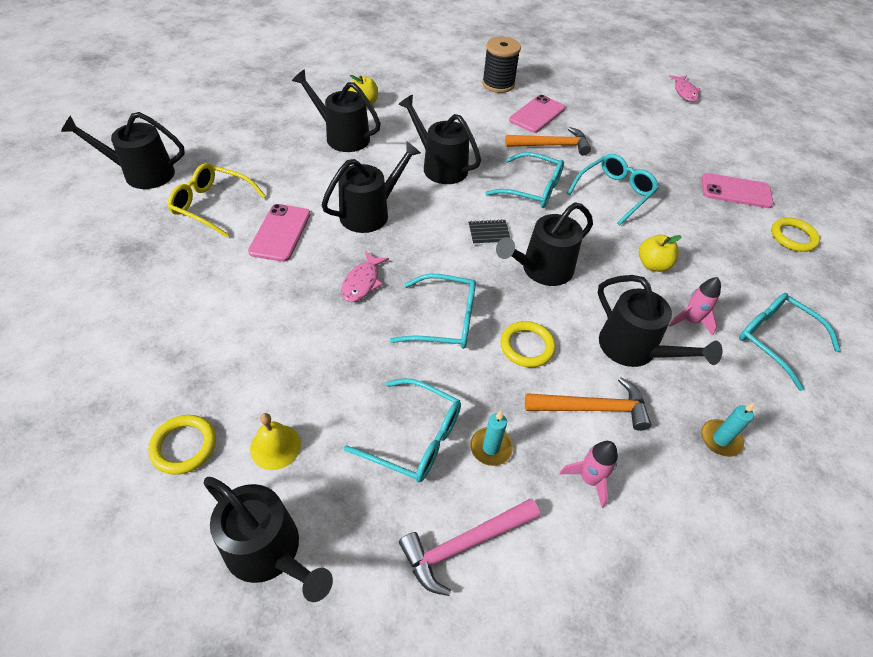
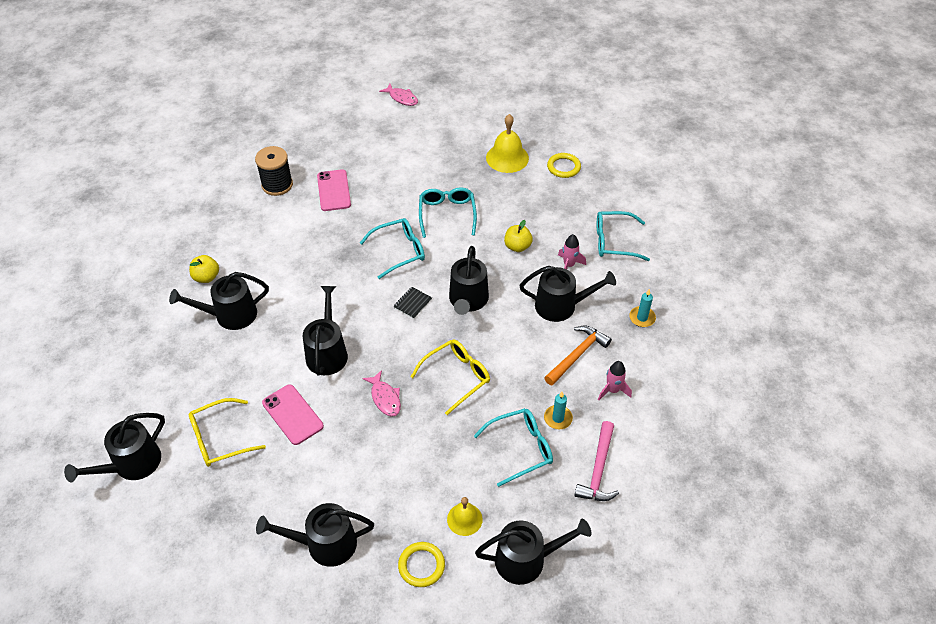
camera: 45 degrees left, 0 degrees up
(440, 167) = (325, 282): black watering can -> black watering can (325, 544)
(445, 320) = (457, 377): turquoise glasses -> yellow glasses
(527, 346) = (513, 352): yellow ring -> none
(551, 145) = (372, 209): orange hammer -> none
(736, 191) = (507, 158): pink phone -> yellow bell

